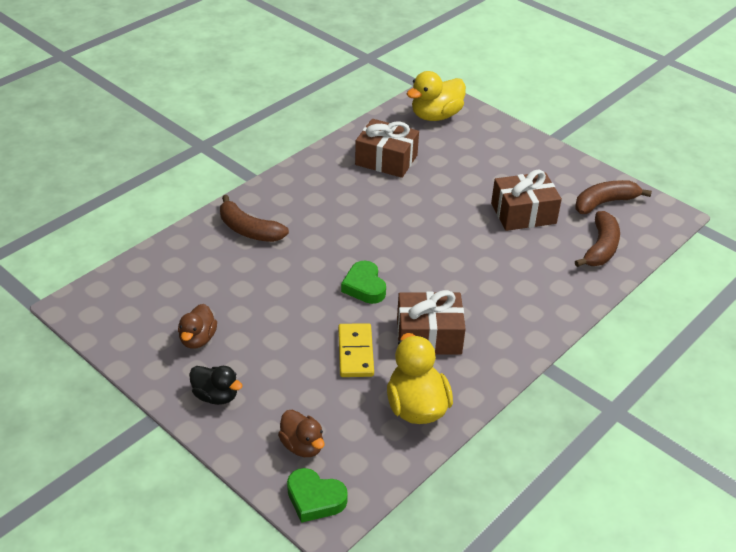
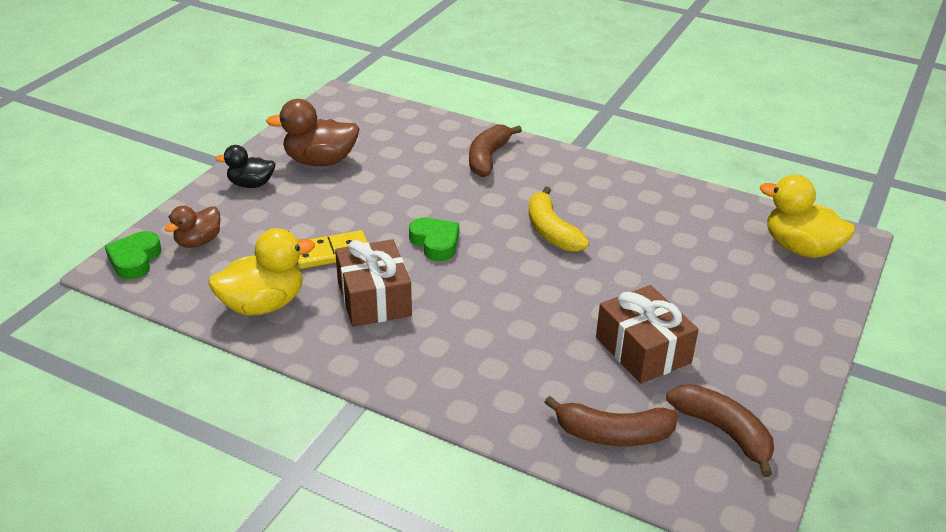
camera: 75 degrees right, 5 degrees down
(198, 339) = (320, 161): brown duck -> brown duck, size x1.60
(216, 396) = (251, 184): black duck -> black duck turned 75 degrees clockwise
(364, 286) = (435, 243): green heart -> green heart turned 90 degrees clockwise
(372, 220) = (551, 231): none -> yellow banana
(386, 160) = (672, 223): brown gift -> none

